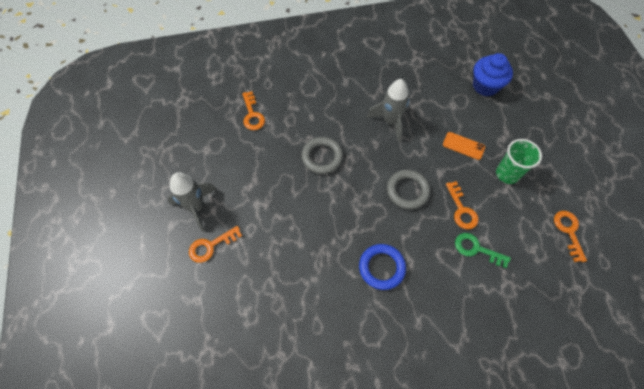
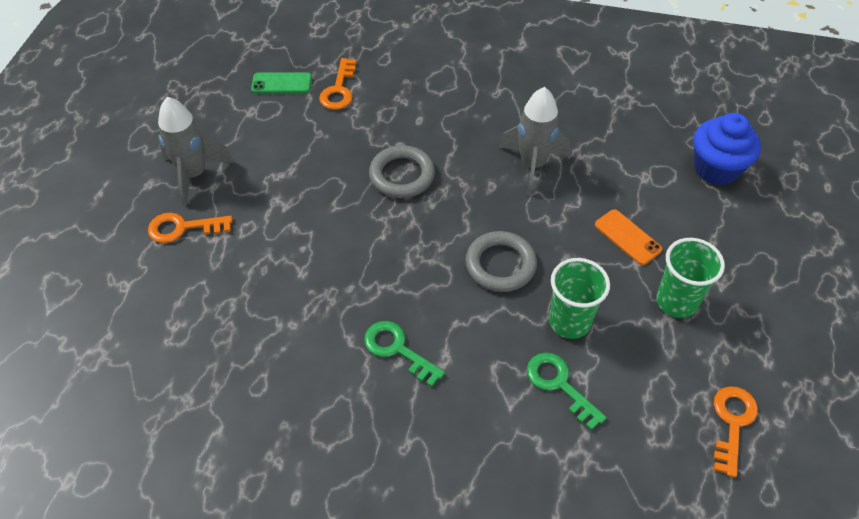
camera: 25 degrees right, 10 degrees down
(214, 123) = (281, 83): none -> green phone
(381, 267) = (398, 349): blue ring -> green key
(461, 209) = (569, 322): orange key -> green cup

